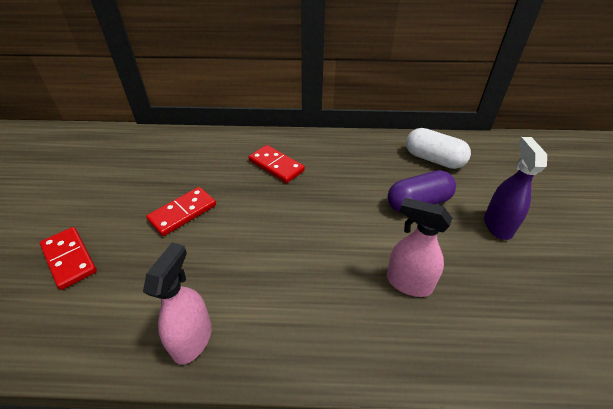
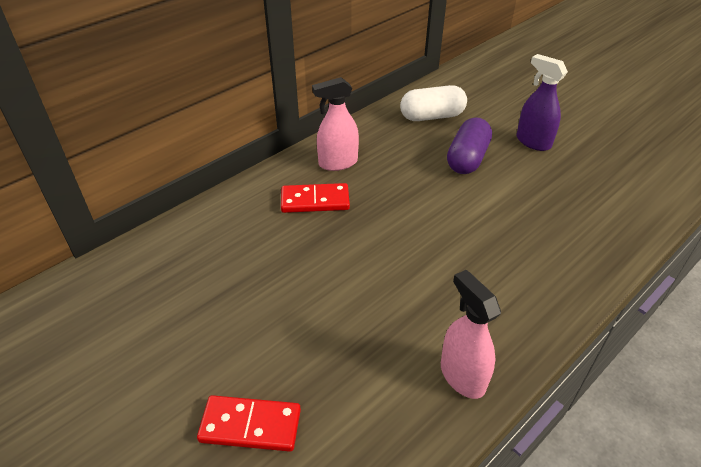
camera: 45 degrees left, 0 degrees up
(182, 213) = (294, 300): red domino -> none
(408, 283) = (535, 220): pink spray bottle -> pink spray bottle (337, 163)

